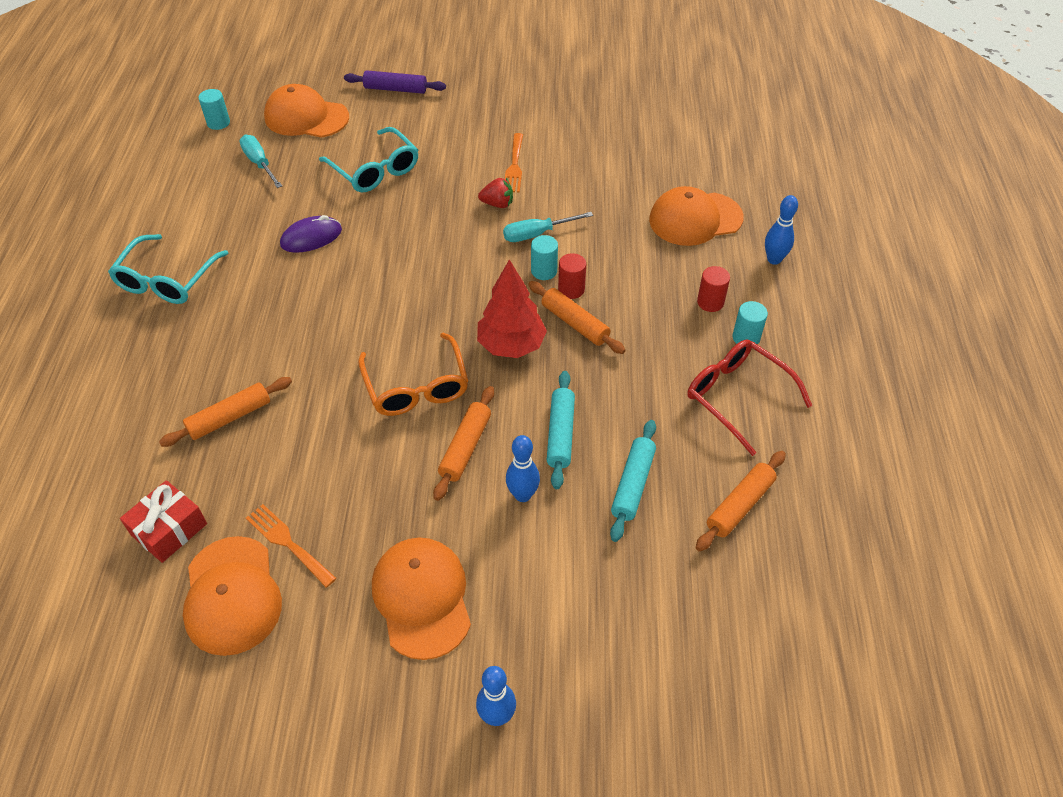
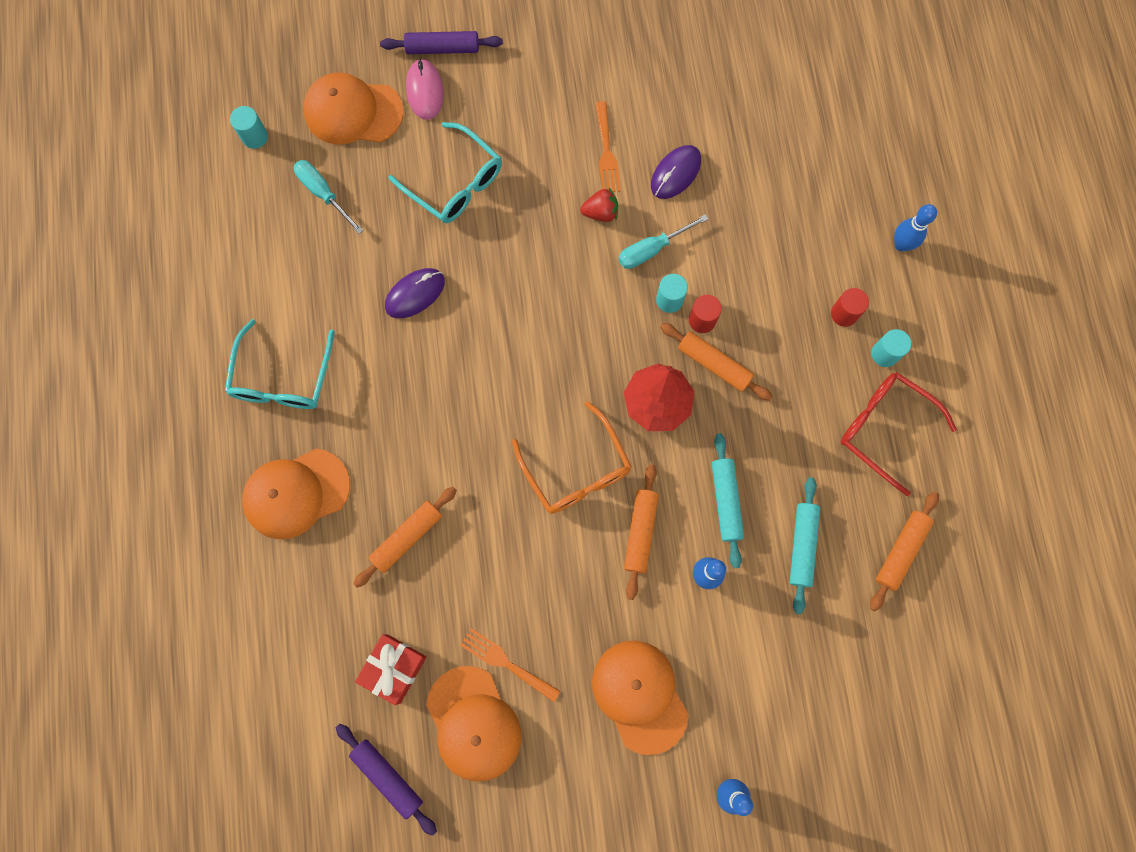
camera: 10 degrees left, 25 degrees up
(118, 633) = (387, 777): none -> purple rolling pin
(371, 112) = (425, 91): none -> pink mouse
(572, 186) = (675, 173): none -> purple mouse
(695, 219) = (813, 200): orange cap -> orange cap (296, 493)

